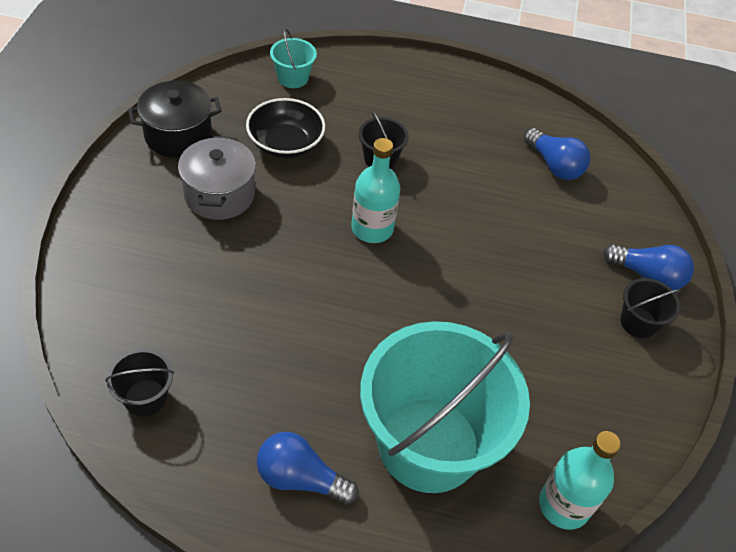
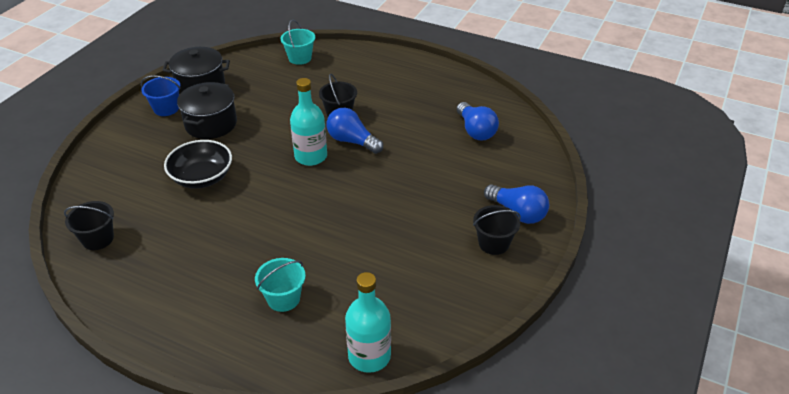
camera: 20 degrees right, 10 degrees down
(146, 177) = (166, 108): none -> blue bucket
(219, 194) = (211, 124): grey pot -> black pot
(285, 144) = (274, 98): black bowl -> black bowl (202, 177)
(300, 478) = (178, 305): blue light bulb -> blue light bulb (352, 141)
(428, 444) = (283, 298): turquoise bucket -> turquoise bucket, size x0.41

